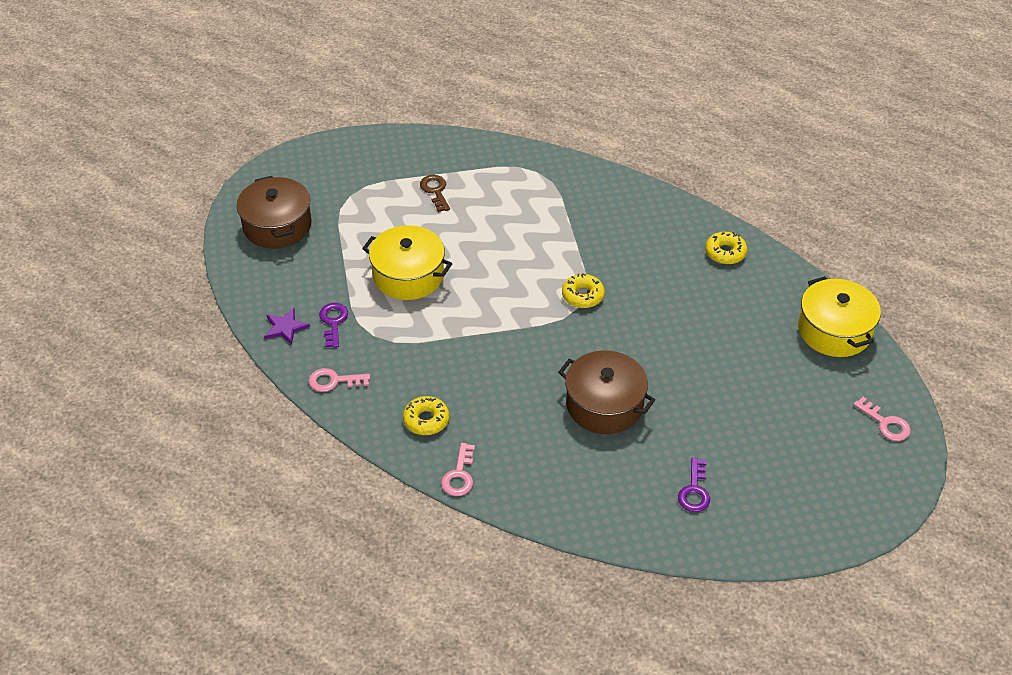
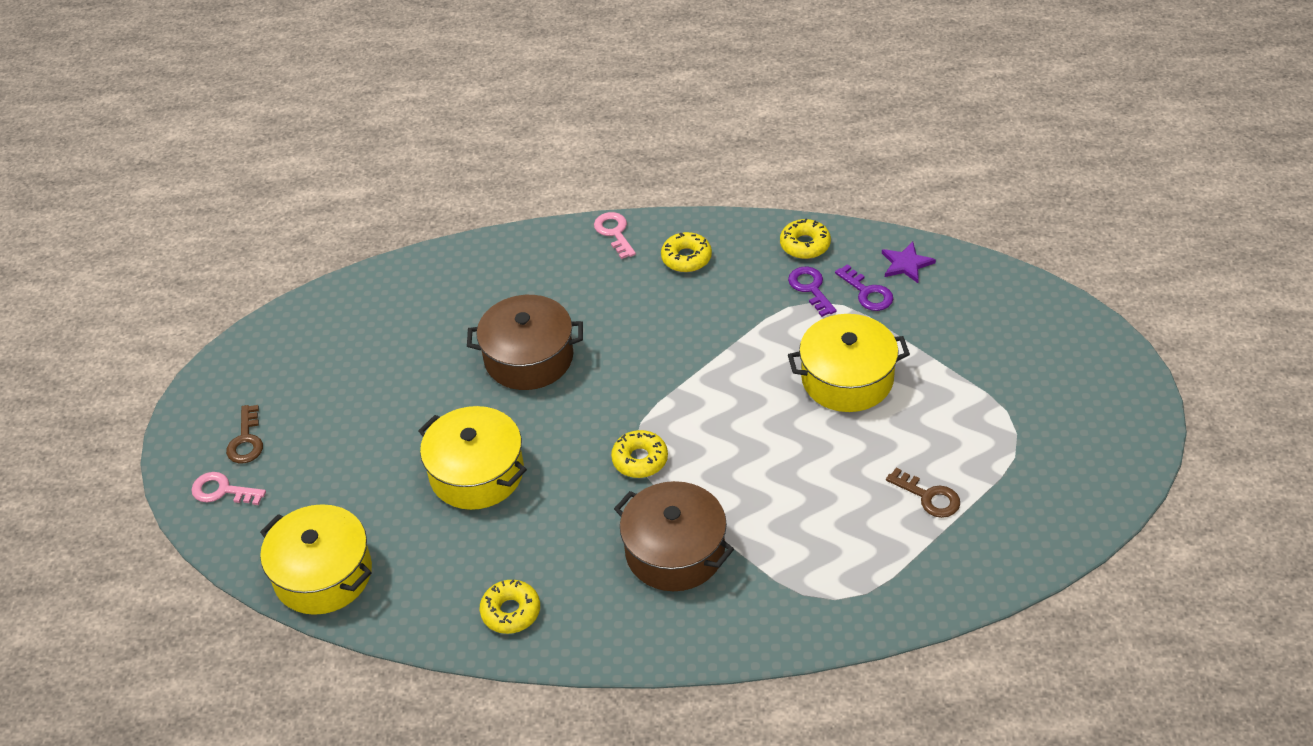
camera: 150 degrees right, 0 degrees up
(277, 225) = (1047, 355): brown pot -> brown pot (675, 551)
(334, 381) = (805, 245): pink key -> yellow donut
(694, 490) = (390, 327): purple key -> purple key (810, 288)
(696, 342) = (476, 473): none -> yellow pot
(853, 454) = (246, 440): none -> brown key

